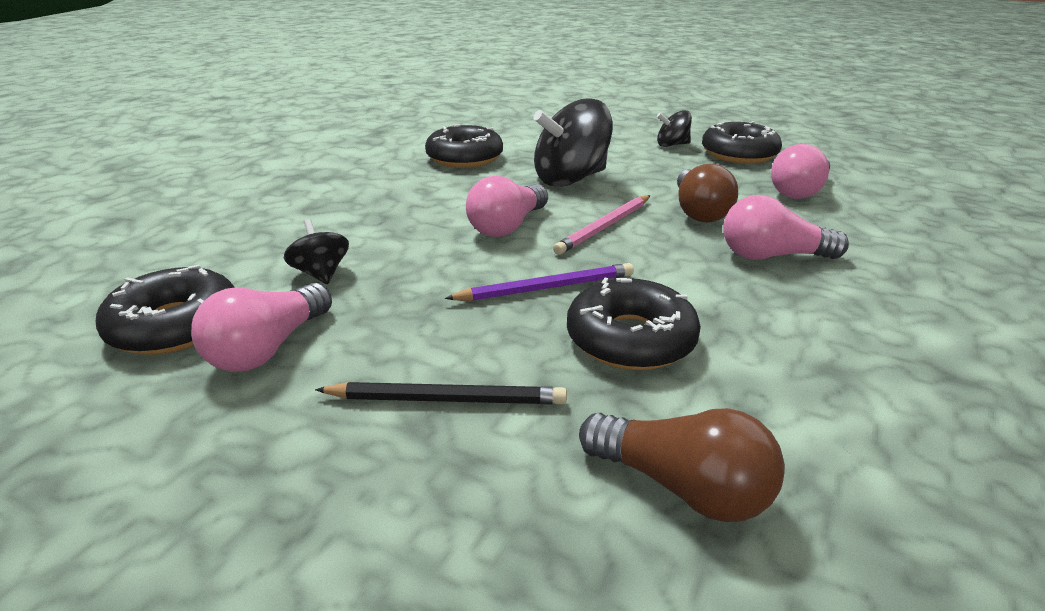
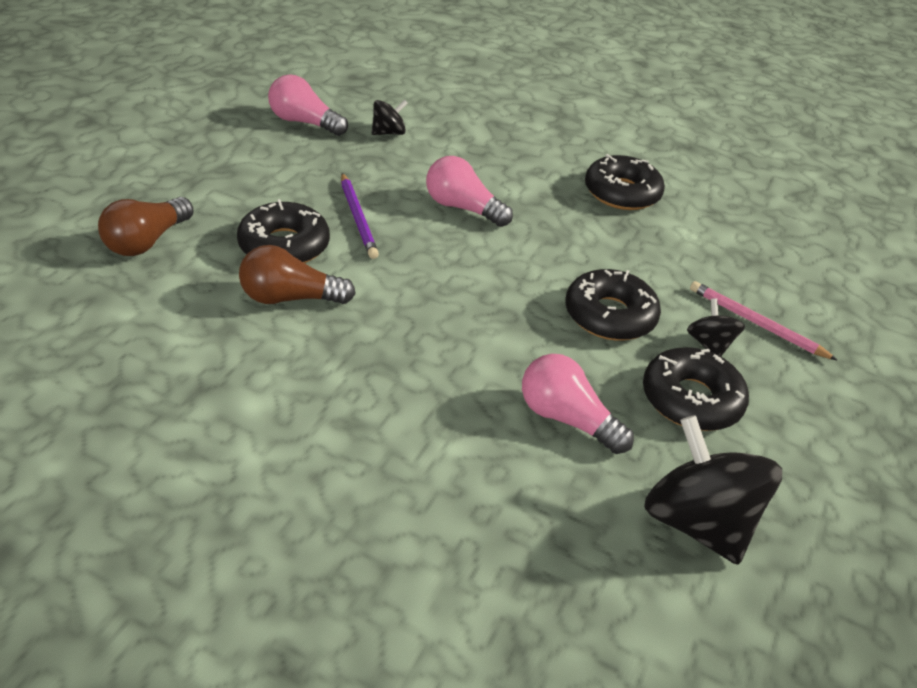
camera: 85 degrees right, 10 degrees up
(175, 325) = (333, 95): black donut -> black donut (609, 315)
(447, 399) = (242, 176): black pencil -> none
(570, 179) = (576, 252): black spinning top -> black spinning top (697, 522)
(605, 227) = (462, 258): pink pencil -> pink pencil (756, 323)
(699, 211) = (499, 323): brown light bulb -> brown light bulb (290, 298)
(772, 256) = (400, 347): pink light bulb -> none

